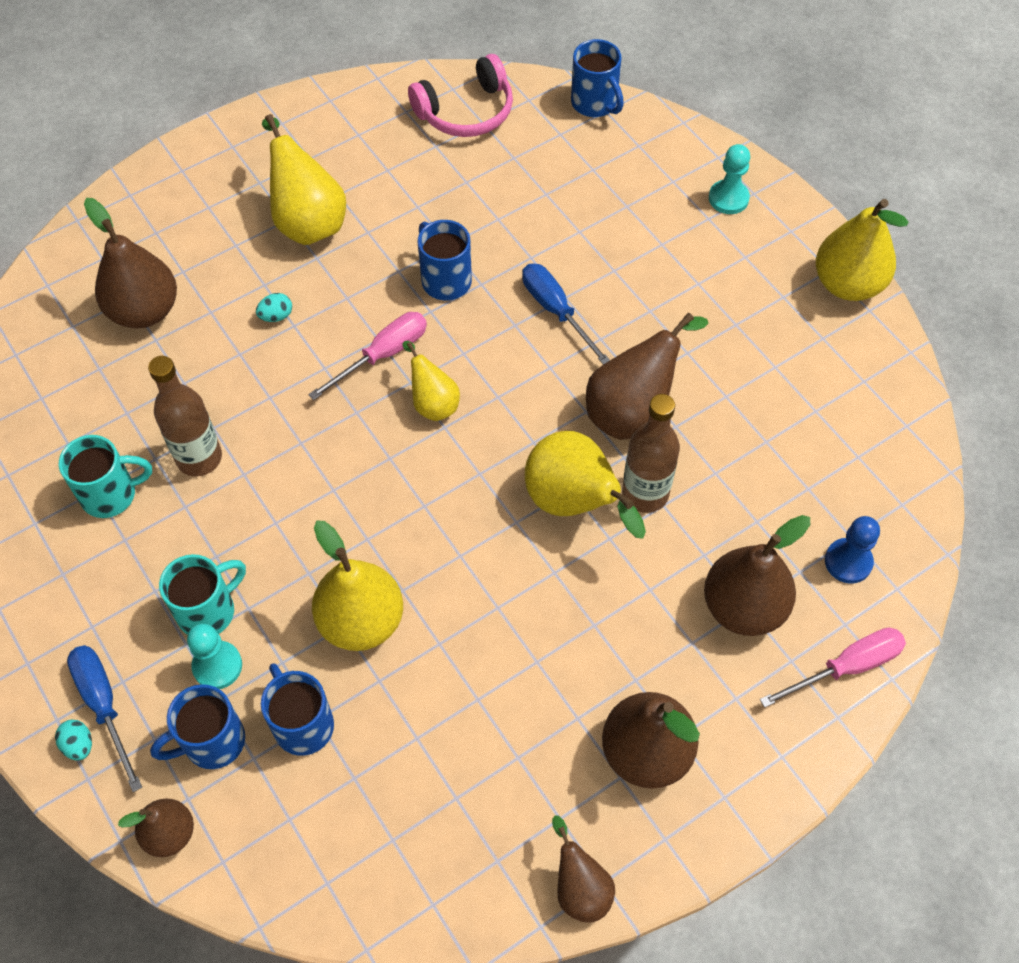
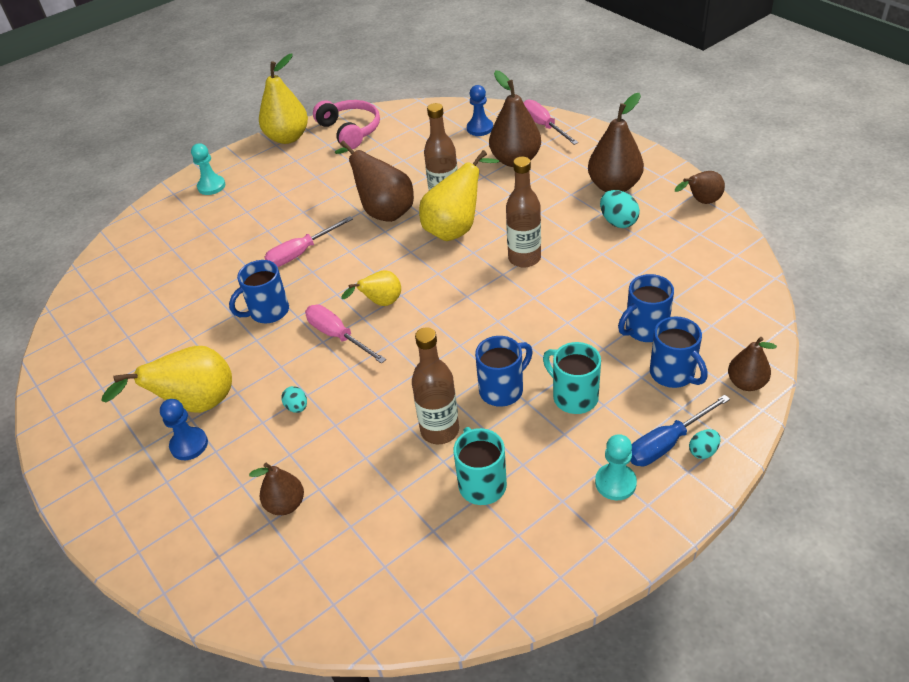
camera: 90 degrees left, 15 degrees down
(144, 311) = (286, 504): brown pear -> brown pear, size x0.59
(217, 666) = (616, 382): turquoise pawn -> turquoise pawn (615, 483)
(251, 221) = (189, 445): none -> blue pawn
(361, 621) = (562, 313): yellow pear -> none
(466, 112) = (94, 323): pink headphones -> pink headphones (350, 130)
(488, 588) = (524, 258): none -> brown bottle
(549, 738) = (618, 222): none -> turquoise egg
(556, 311) = (301, 253): blue screwdriver -> pink screwdriver
(595, 104) = (106, 254): blue mug -> blue mug (503, 389)

